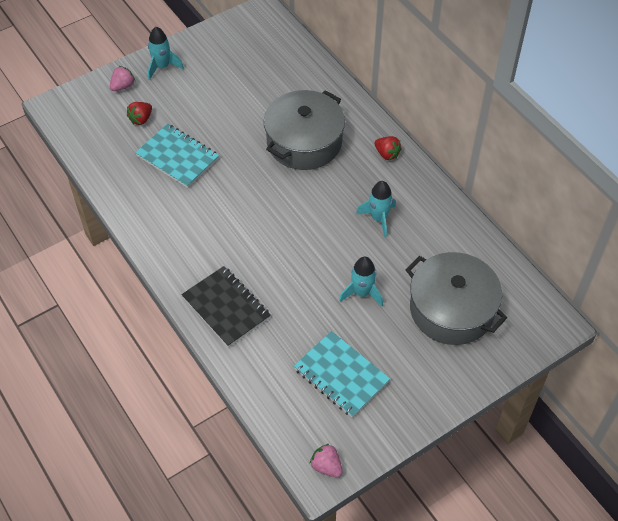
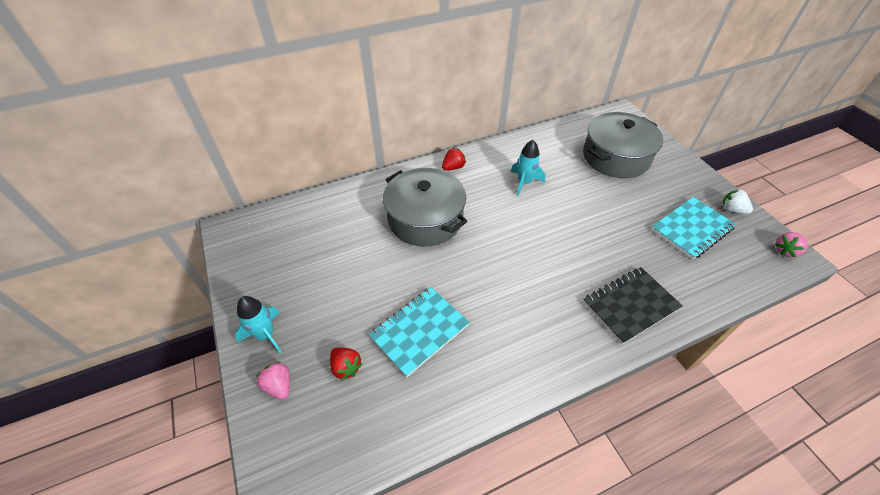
camera: 80 degrees left, 5 degrees down
(362, 293) = (604, 204): turquoise rocket -> none
(384, 424) = (731, 209): none -> white strawberry

